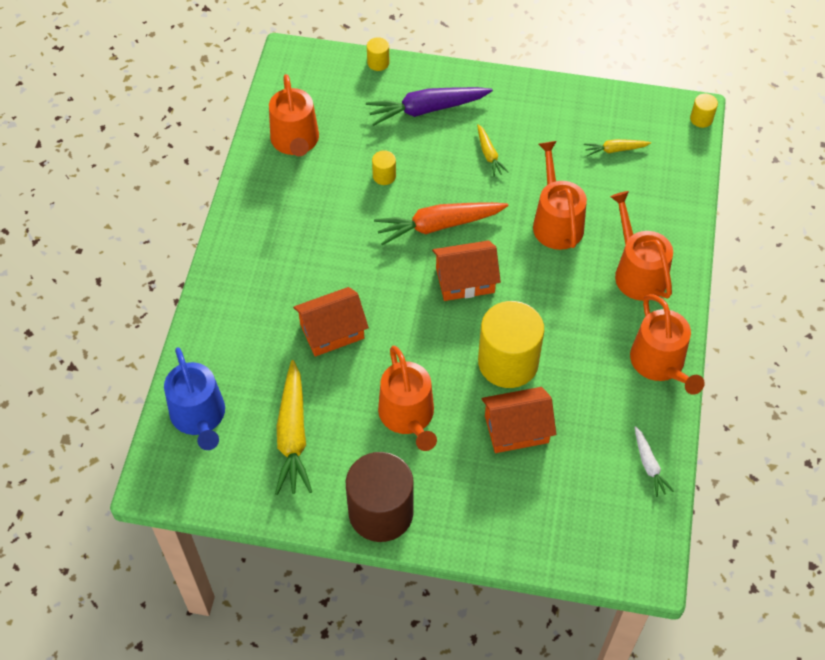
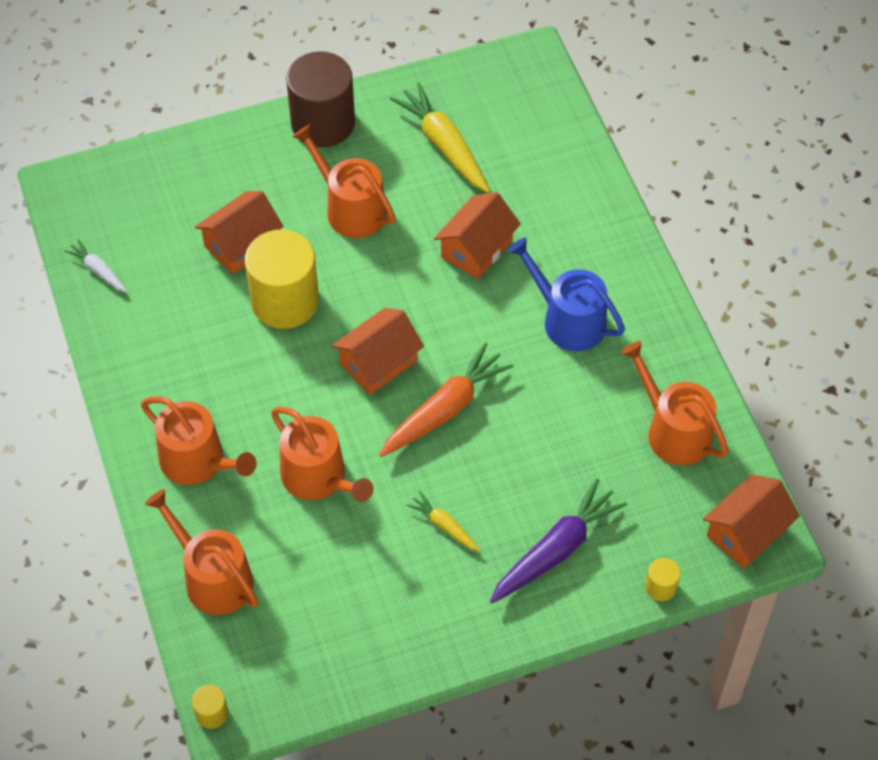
camera: 150 degrees right, 0 degrees up
(199, 417) = (538, 121): blue watering can -> blue watering can (567, 320)
(301, 67) = (746, 532): none -> orange house
(384, 176) = (544, 438): yellow cylinder -> none
(615, 150) = (299, 609): yellow carrot -> none
(660, 364) = (129, 372): orange watering can -> orange watering can (212, 577)

